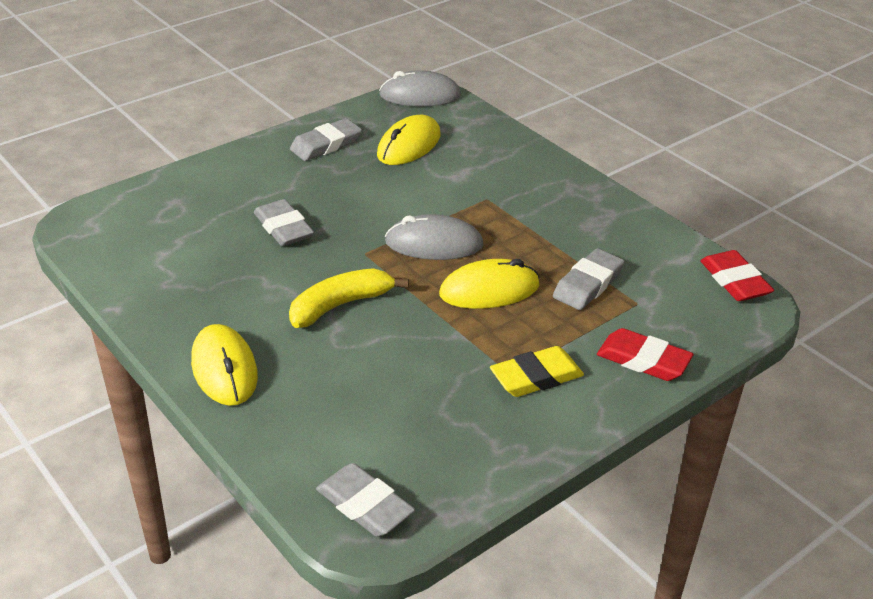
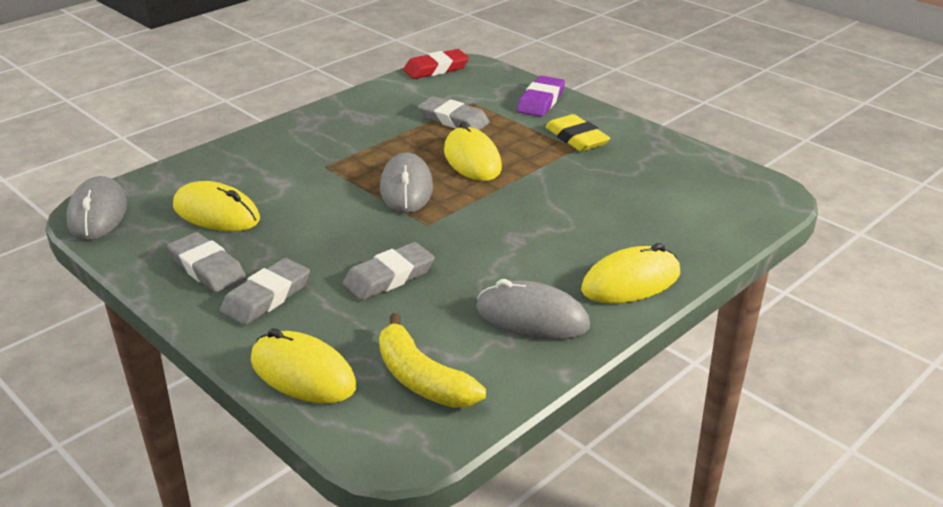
camera: 95 degrees left, 5 degrees down
(175, 187) = (303, 373): none -> yellow mouse
(194, 299) = (532, 317): none -> grey mouse
(340, 305) = (515, 229): yellow banana -> yellow banana (422, 379)
(364, 505) = (748, 197): grey eraser -> grey eraser (266, 297)
(643, 360) = (541, 101): red eraser -> purple eraser

